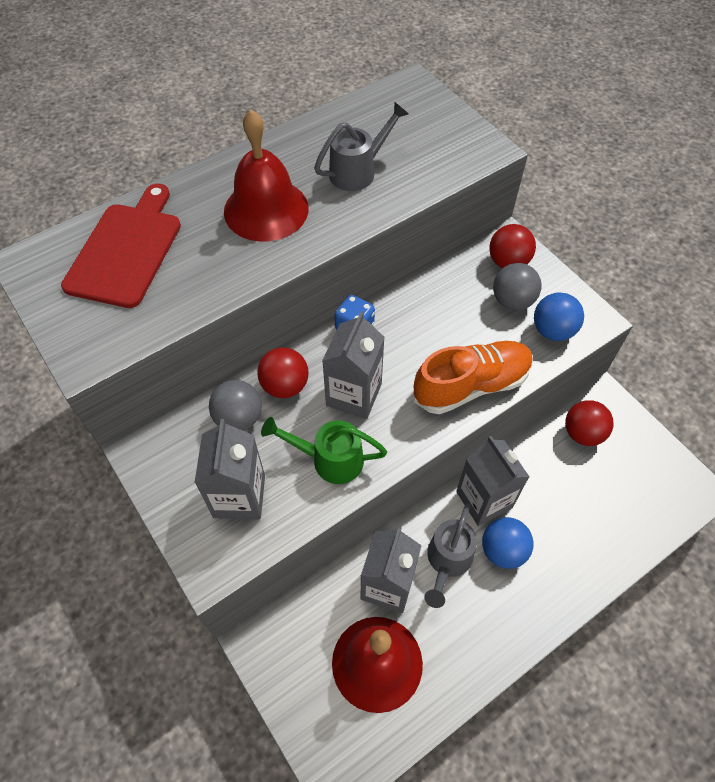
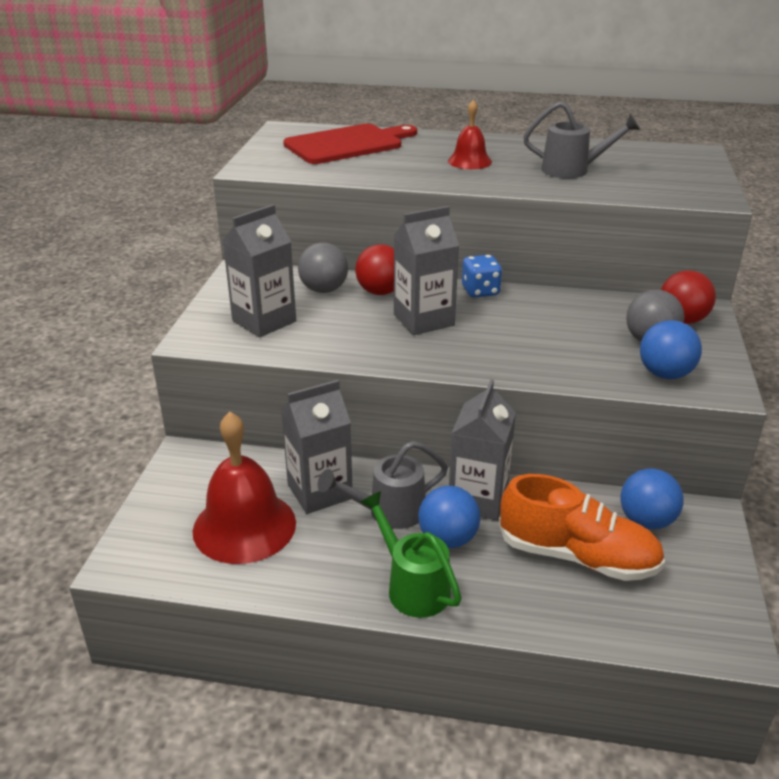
camera: 45 degrees right, 25 degrees down
(266, 209) = (469, 161): red bell -> red bell, size x0.55
(330, 459) = (352, 339): green watering can -> green watering can (413, 586)
(471, 385) = (531, 363): orange shoe -> orange shoe (577, 556)
(582, 433) = (646, 521): red ball -> blue ball

